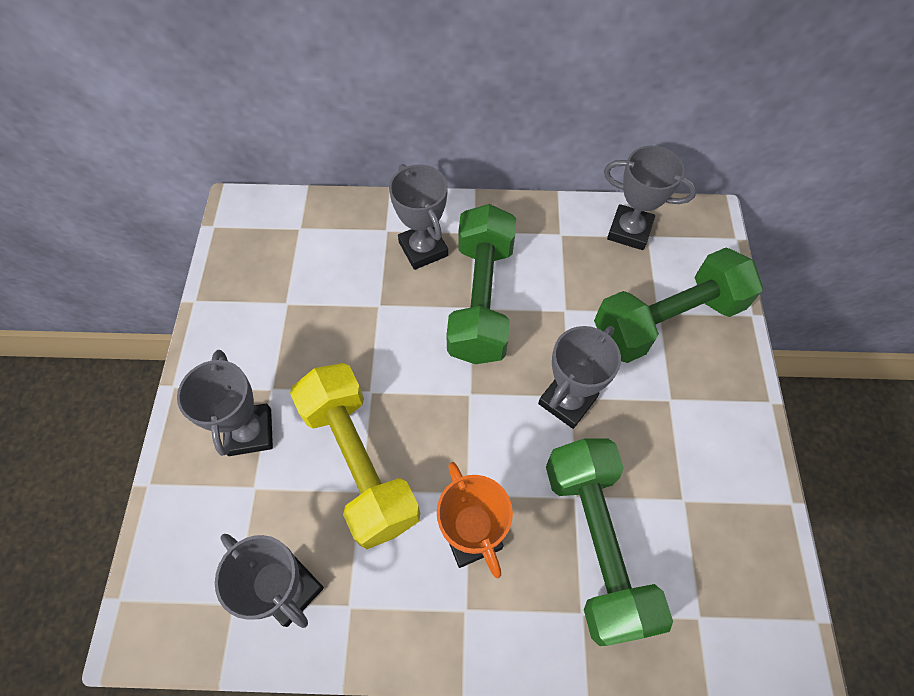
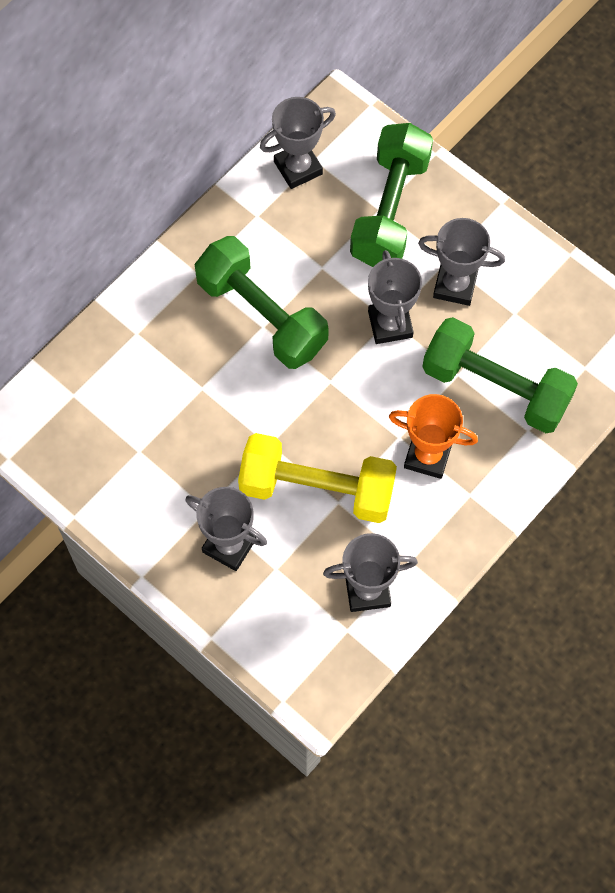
camera: 50 degrees left, 5 degrees up
(423, 249) = (179, 320): grey trophy -> grey trophy (455, 285)

